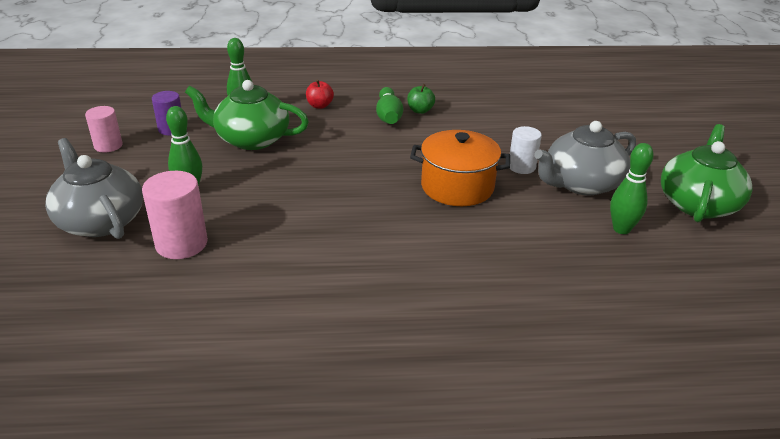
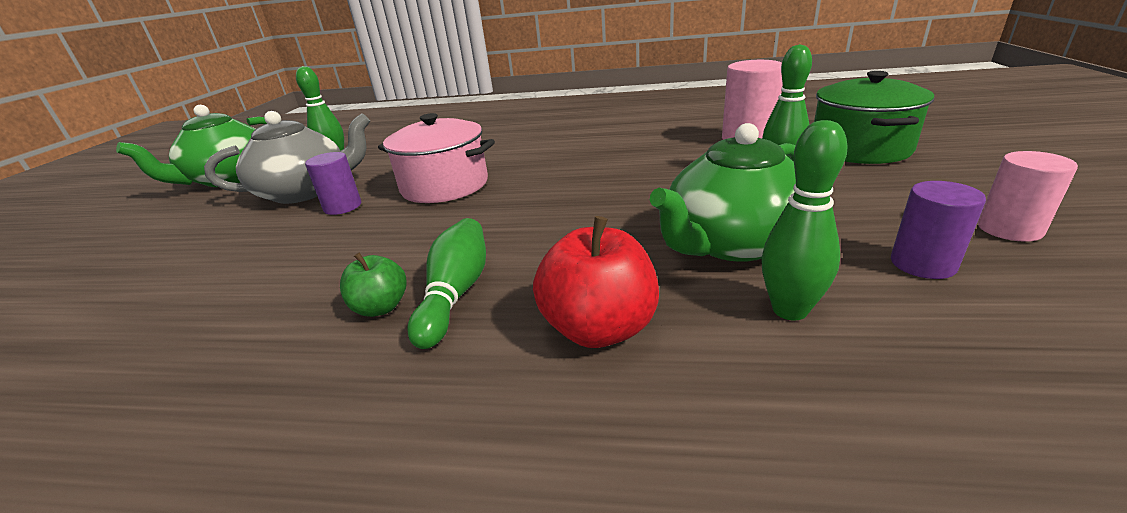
camera: 165 degrees left, 5 degrees down
(100, 220) = (860, 149): grey teapot -> green pot
(251, 139) = (732, 243): green teapot -> green teapot turned 120 degrees clockwise
(320, 106) = (599, 328): red apple -> red apple, size x1.69
(457, 187) = (445, 186): orange pot -> pink pot
(521, 167) = (343, 207): white cylinder -> purple cylinder

